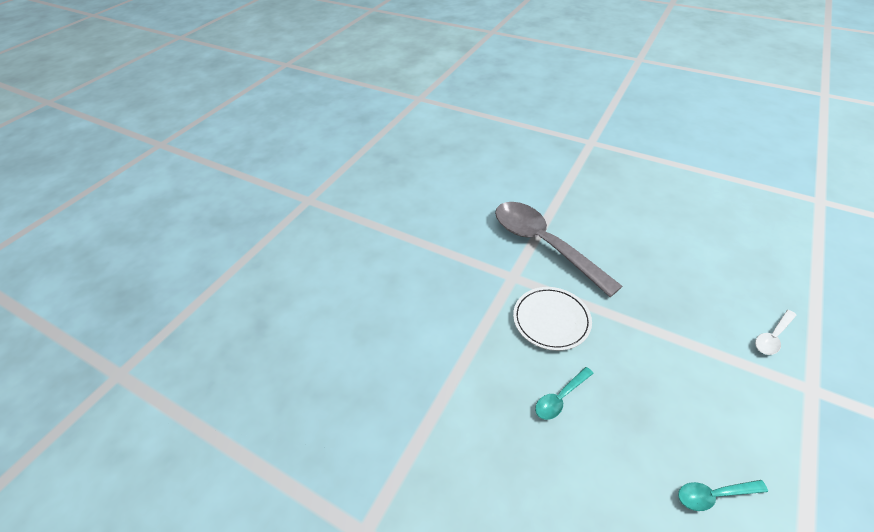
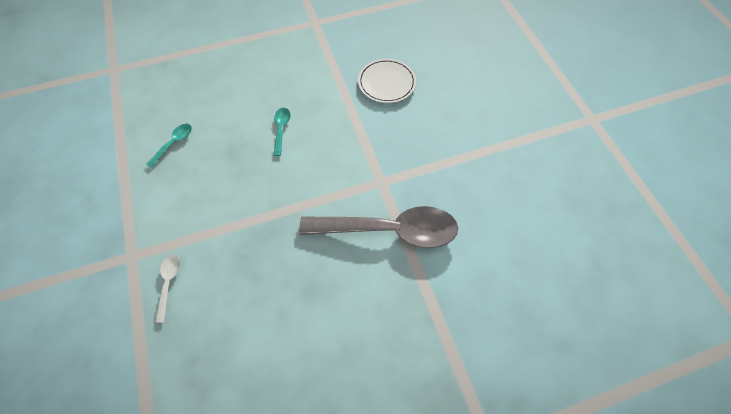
camera: 130 degrees right, 15 degrees up
(551, 320) = (326, 170): white plate -> white plate (386, 83)

